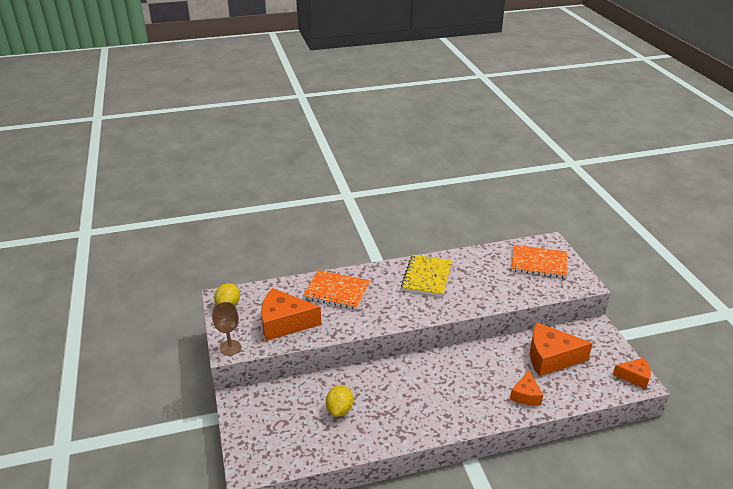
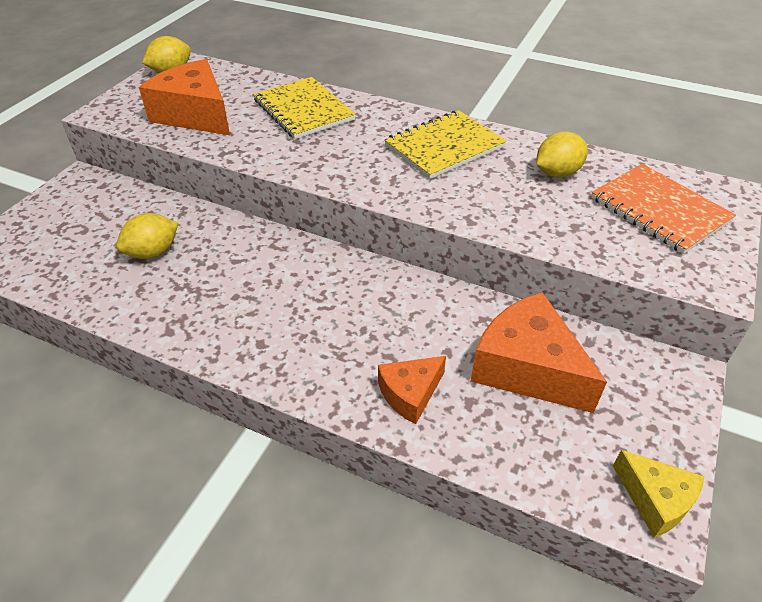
camera: 40 degrees right, 10 degrees up
(230, 348) = (106, 111): brown goblet -> none
(337, 291) = (304, 110): orange notebook -> yellow notebook
(486, 265) = (557, 173): none -> yellow lemon
(634, 377) = (655, 500): orange cheese -> yellow cheese

